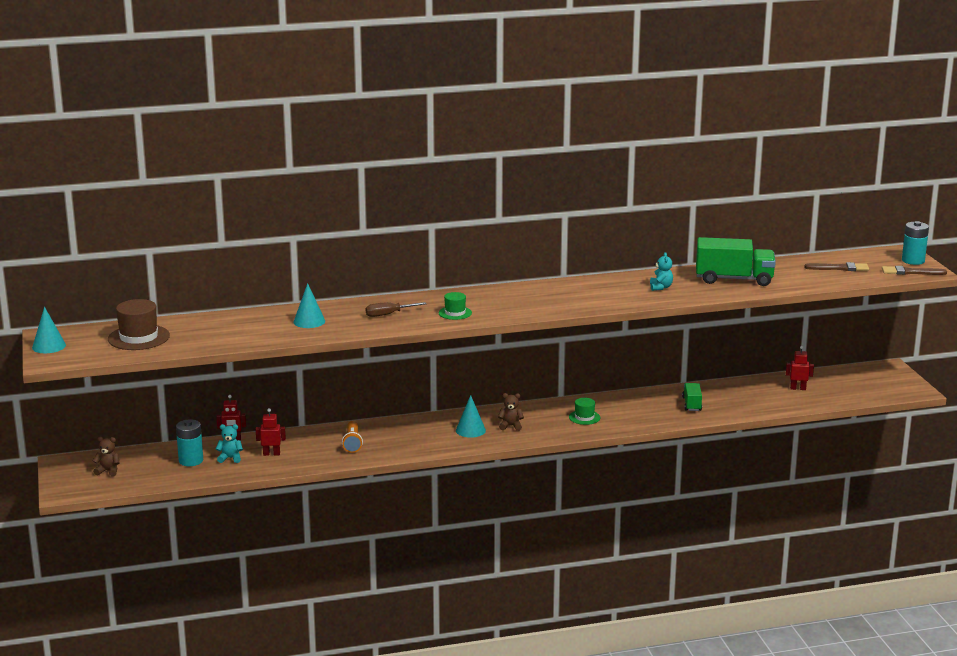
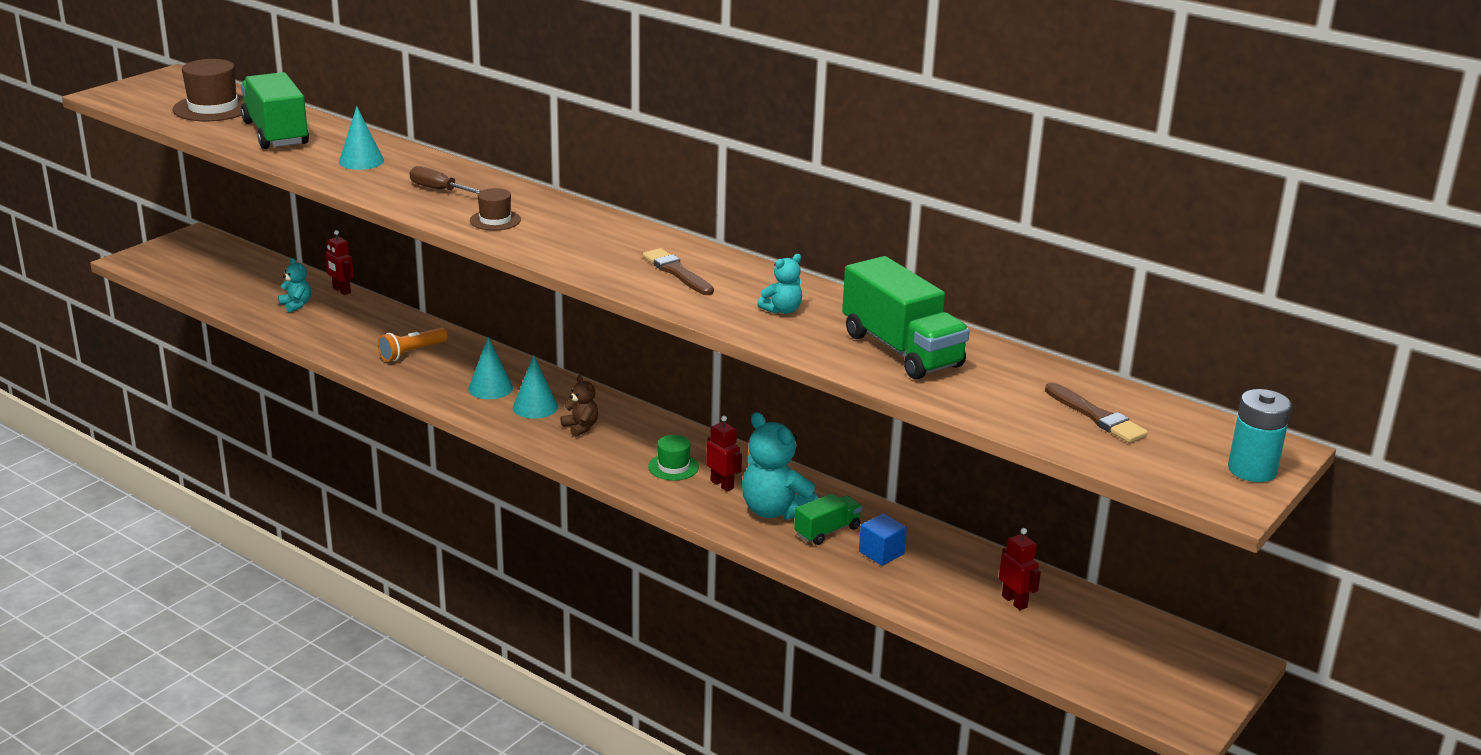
camera: 50 degrees right, 5 degrees up
(49, 346) = (144, 84): turquoise cone -> turquoise cone (490, 388)
(108, 471) = (200, 261): brown teddy bear -> none
(191, 461) = (267, 289): turquoise battery -> none
(220, 331) = (276, 133): none -> green truck
(271, 454) = (331, 321): red robot -> red robot (722, 485)
(455, 313) = (495, 220): green hat -> brown hat
(658, 409) = (775, 511): none -> turquoise teddy bear
(725, 400) = (881, 553): none -> blue cube
(910, 272) = (1194, 482): brown brush -> brown brush (677, 272)

